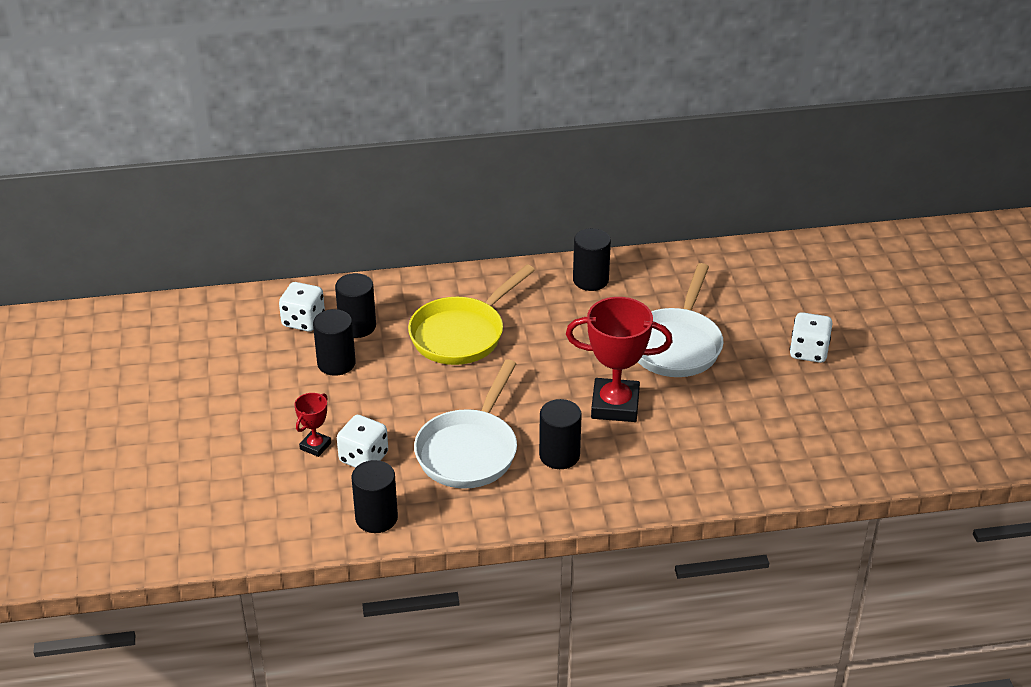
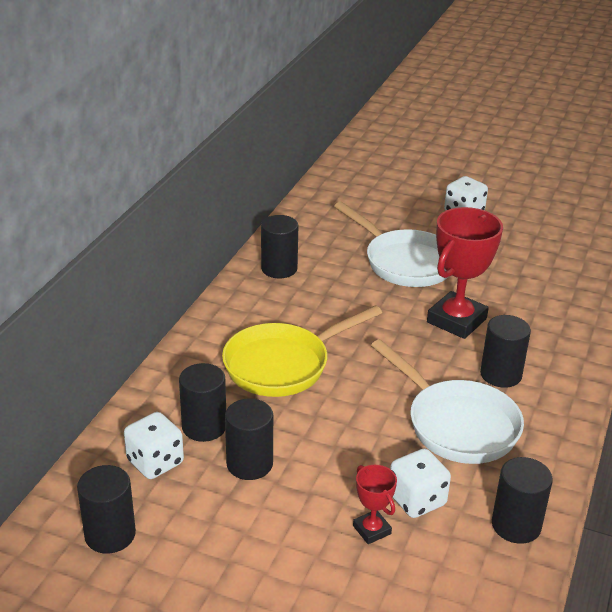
camera: 60 degrees left, 5 degrees down
(223, 333) = (110, 534): none -> black cylinder
(462, 334) = (283, 365): yellow pan -> yellow pan turned 75 degrees clockwise

